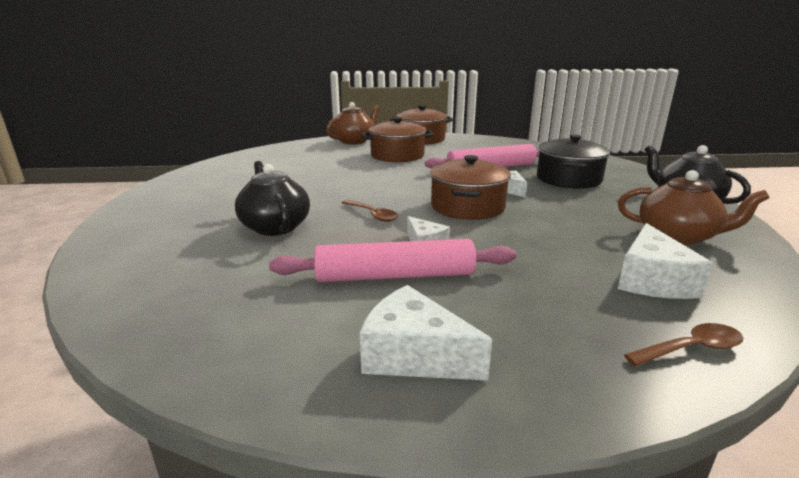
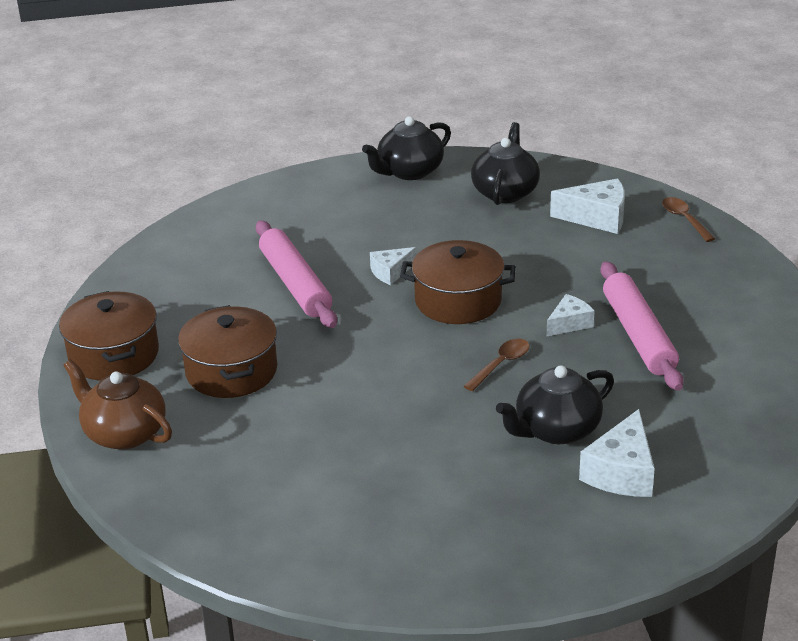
camera: 95 degrees left, 10 degrees up
(414, 355) = (741, 317): white cheese -> white cheese (621, 472)
(568, 179) = (342, 230): black pot -> none
(678, 236) = (505, 192): brown teapot -> black teapot

